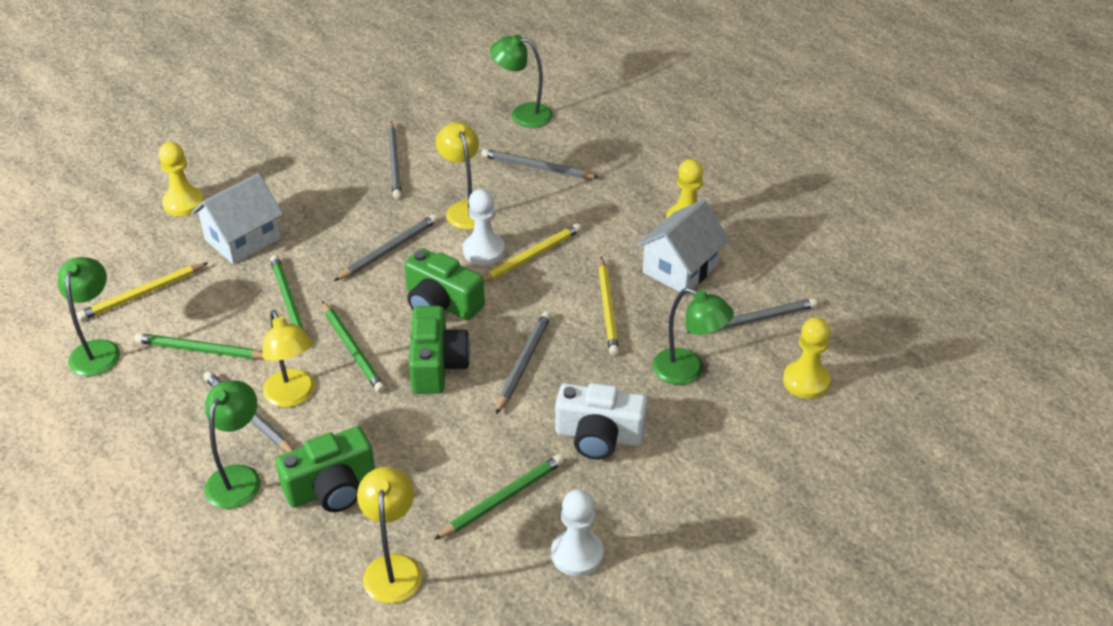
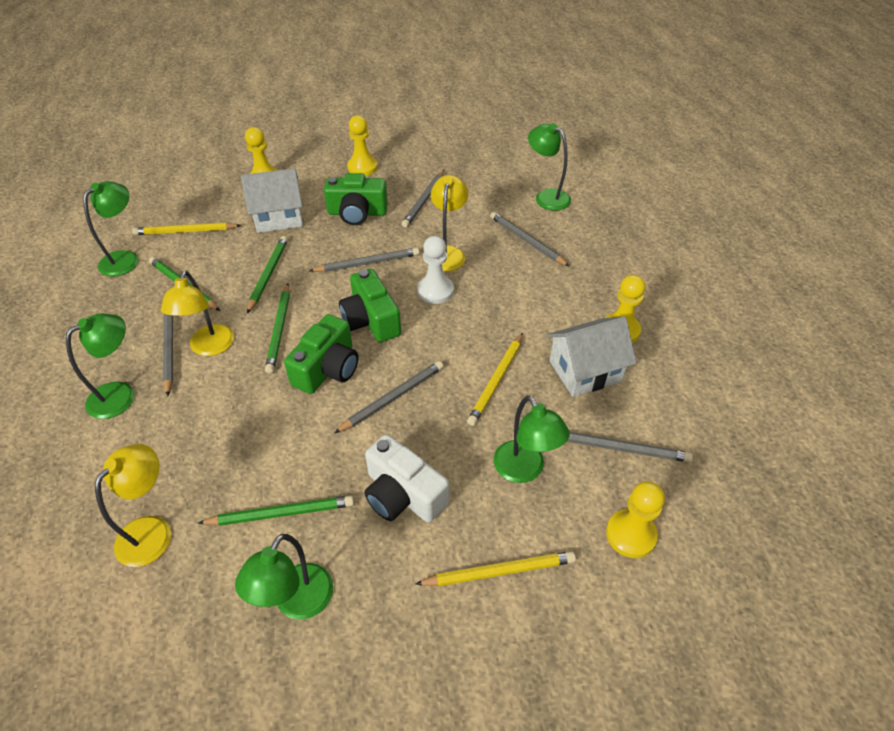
camera: 30 degrees right, 5 degrees up
(291, 150) = (362, 167): none -> yellow pawn
(332, 487) = (171, 435): green camera -> green camera (357, 213)
(530, 256) = (467, 310): yellow pencil -> yellow pencil (499, 571)
(577, 554) = (297, 603): white pawn -> green lamp

